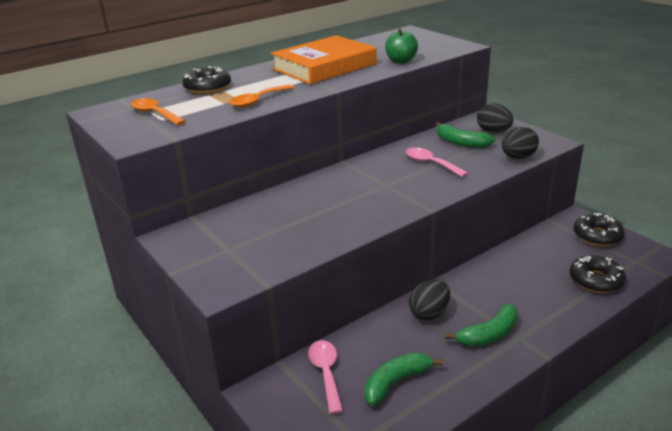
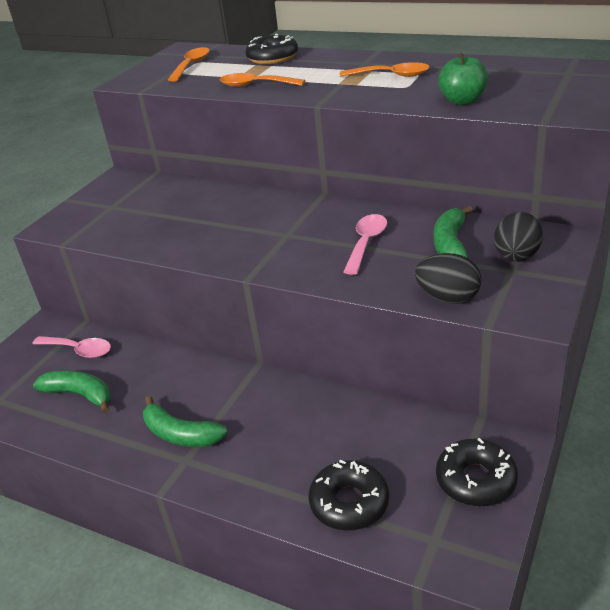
camera: 65 degrees right, 5 degrees up
(324, 66) = (391, 75): orange book -> orange spoon
(326, 373) = (79, 350): pink spoon -> pink spoon turned 60 degrees clockwise
(429, 313) = (196, 380): black egg -> none

